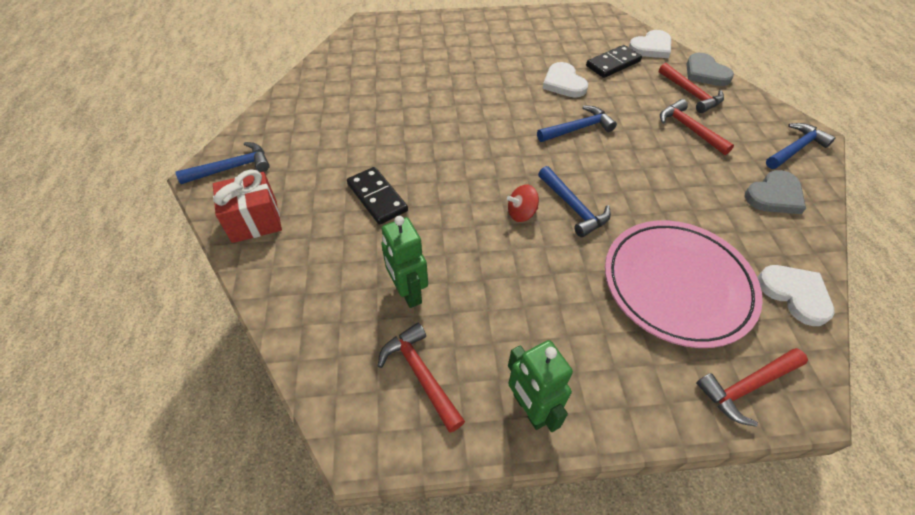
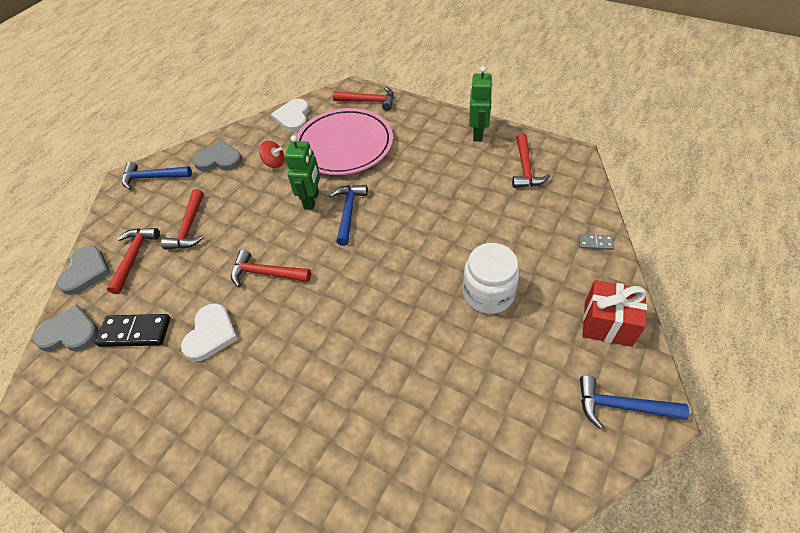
camera: 140 degrees left, 0 degrees up
(287, 300) = (595, 243): none -> grey domino
(377, 197) = (488, 293): black domino -> white jar
(408, 292) = (507, 211): green robot -> green robot (312, 200)
(521, 213) = (388, 225): red spinning top -> red spinning top (274, 163)
(578, 128) = (266, 273): blue hammer -> red hammer
(651, 47) = (70, 333): white heart -> grey heart

